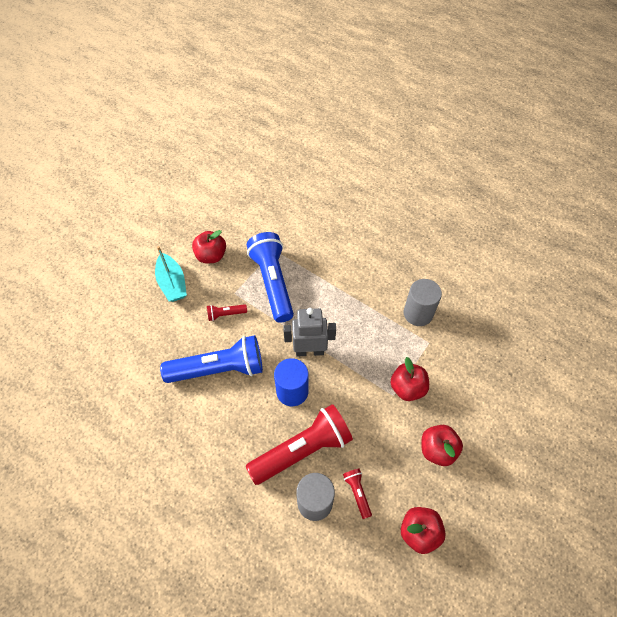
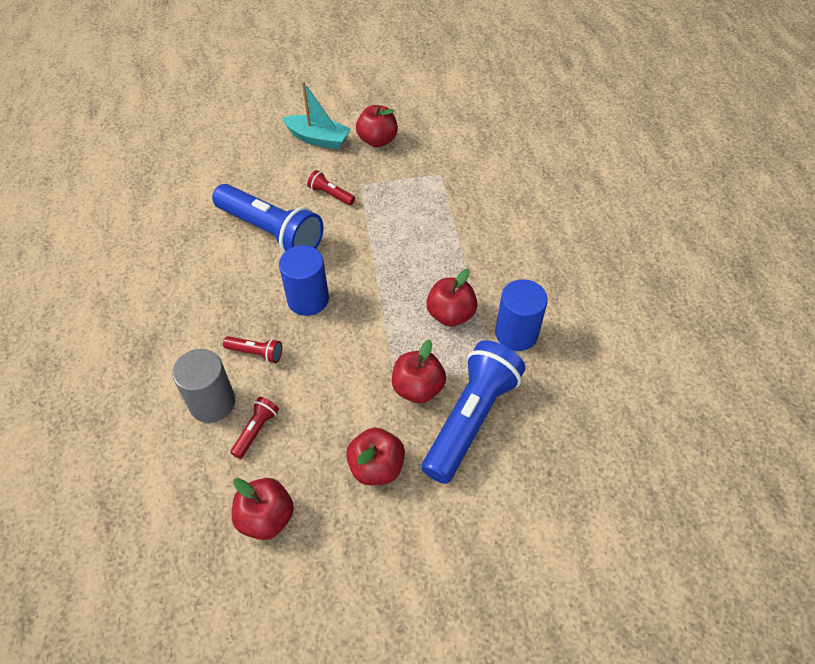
camera: 45 degrees right, 5 degrees down
(172, 283) = (318, 139): turquoise boat -> turquoise boat turned 90 degrees counterclockwise
(273, 282) = (404, 200): blue flashlight -> blue flashlight (471, 419)
(302, 450) = (256, 353): red flashlight -> red flashlight, size x0.43
(309, 351) = (365, 280): grey robot -> none
(376, 331) = (450, 314): none -> red apple
(418, 313) = (516, 333): grey cylinder -> blue cylinder

